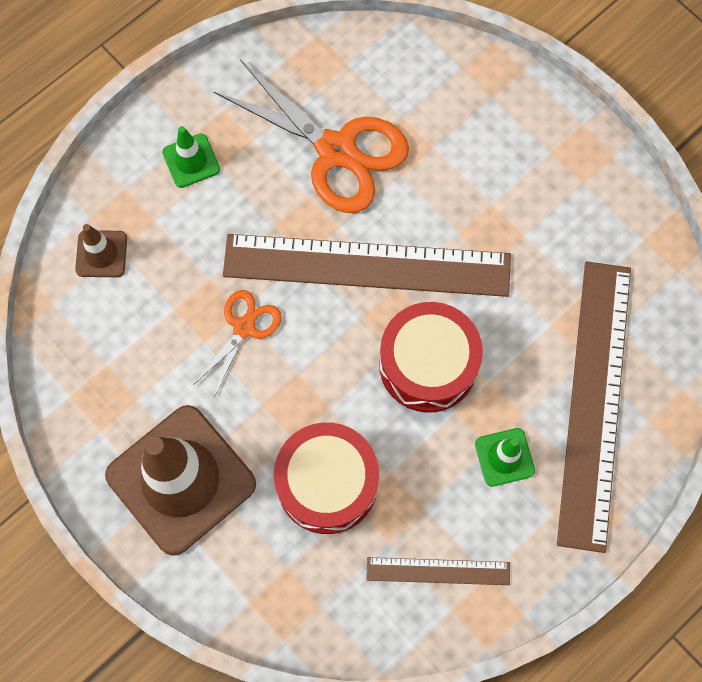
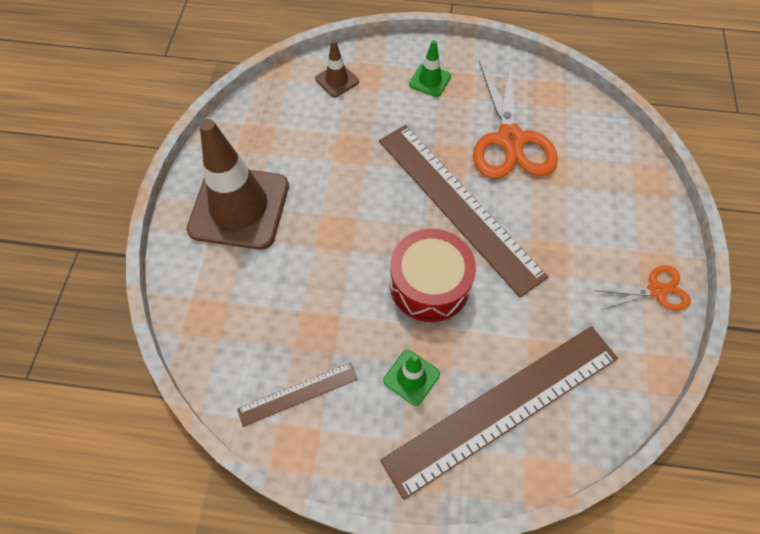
camera: 50 degrees right, 10 degrees down
(244, 327) = (359, 172): orange scissors -> orange scissors (656, 290)
(327, 483) = (302, 284): red drum -> none
(438, 571) = (298, 394): brown ruler -> brown ruler turned 75 degrees counterclockwise

